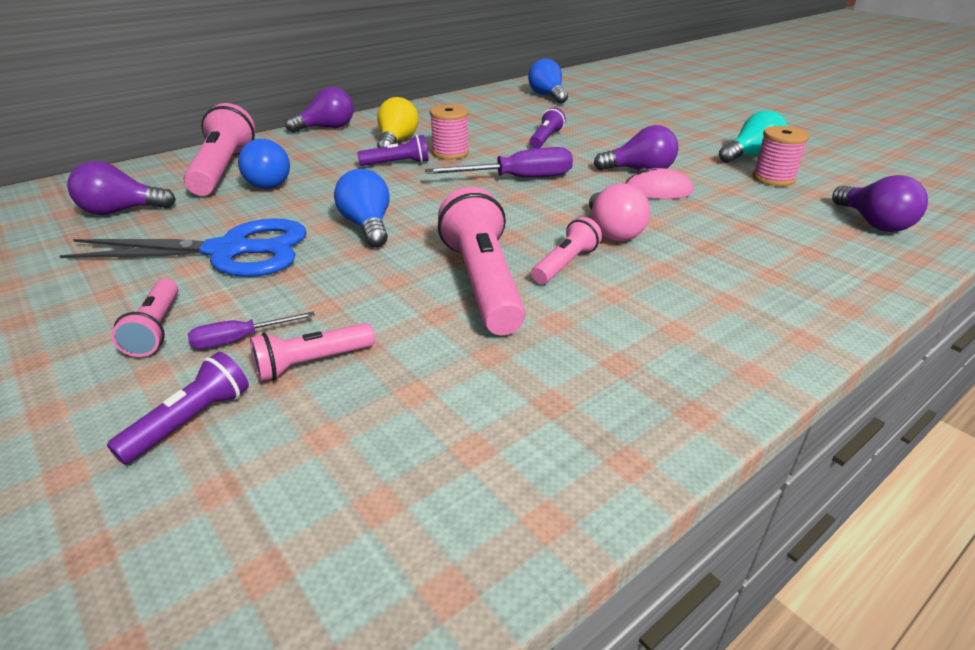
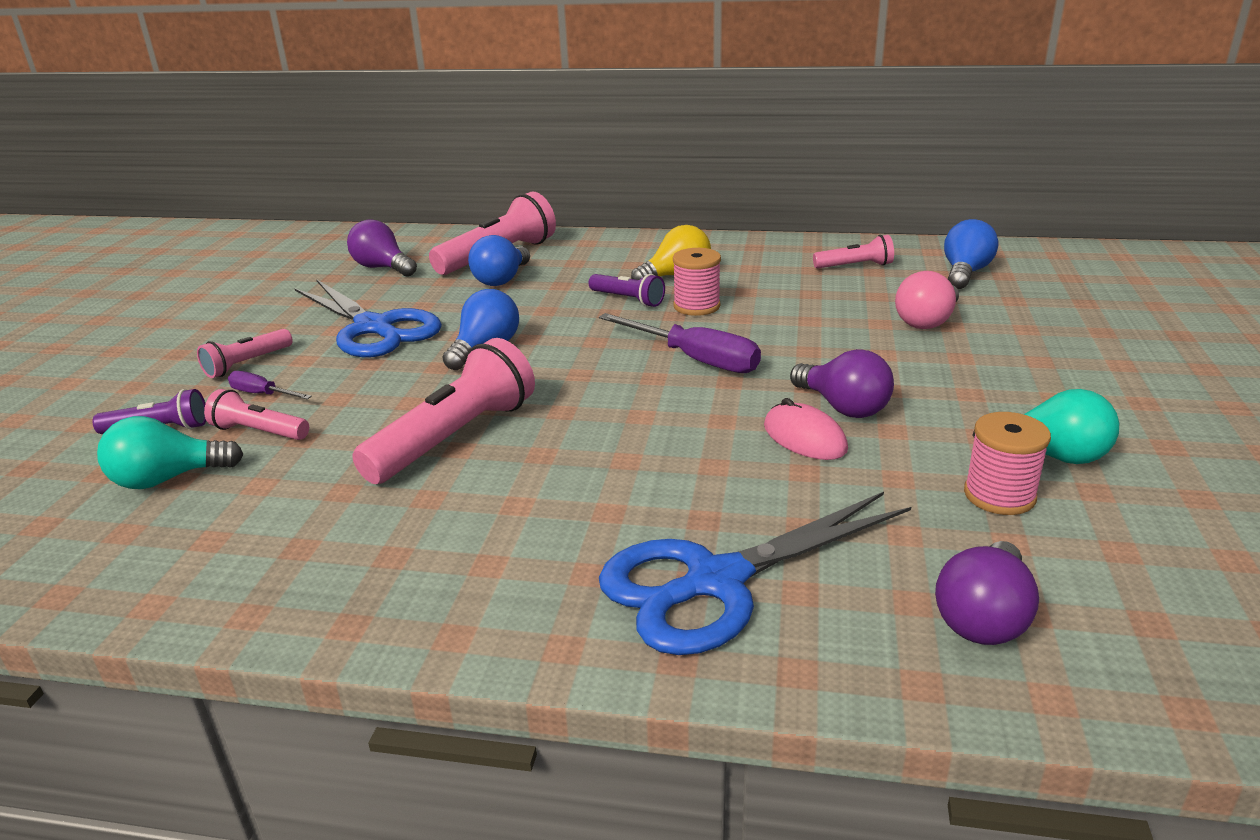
camera: 50 degrees right, 5 degrees down
(312, 443) = (168, 479): none -> turquoise light bulb
(327, 128) = (649, 240): purple light bulb -> none
(545, 139) = (828, 327): purple flashlight -> none
(565, 264) = (542, 459): pink flashlight -> pink flashlight (855, 266)
(612, 232) = (650, 454): pink light bulb -> pink light bulb (927, 321)
(779, 268) = (716, 582): none -> blue scissors

